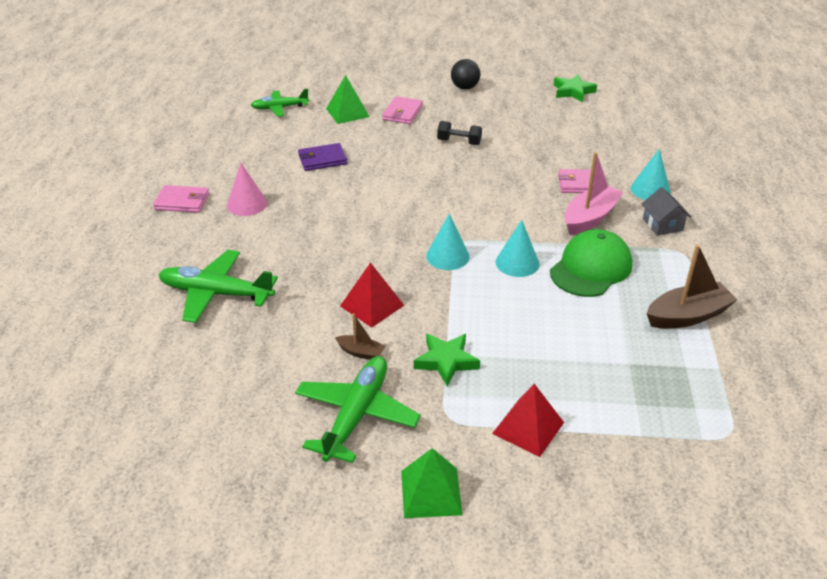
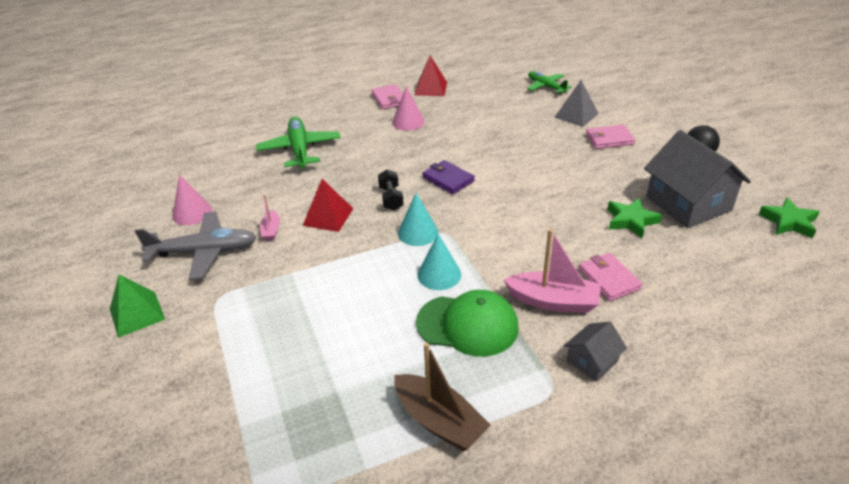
camera: 65 degrees right, 0 degrees up
(266, 412) = (192, 213): none -> pink cone
(322, 159) = (495, 129): purple wallet -> purple wallet (448, 179)
(347, 112) = (576, 115): green pyramid -> grey pyramid
(356, 415) = (204, 252): green plane -> grey plane
(361, 352) = (271, 230): brown boat -> pink boat
(446, 361) = (282, 275): green star -> green star (631, 220)
(459, 142) = (598, 183): black dumbbell -> black dumbbell (391, 198)
(521, 117) = (688, 203): none -> grey house
(528, 428) = (222, 346): red pyramid -> red pyramid (431, 88)
(650, 190) = (652, 334): turquoise cone -> none

